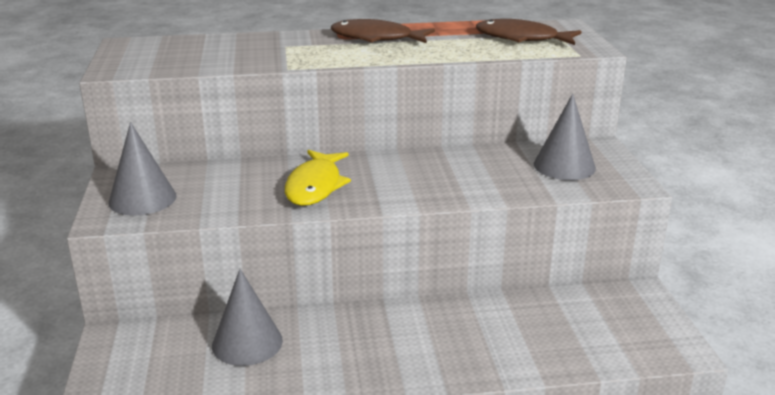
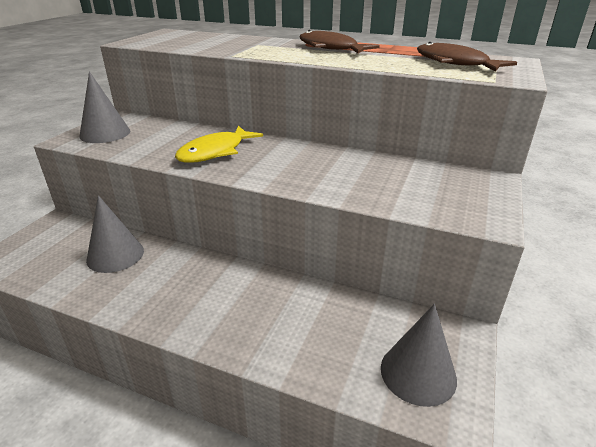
camera: 30 degrees right, 5 degrees up
(564, 166) = (436, 187): grey cone -> grey cone (418, 373)

